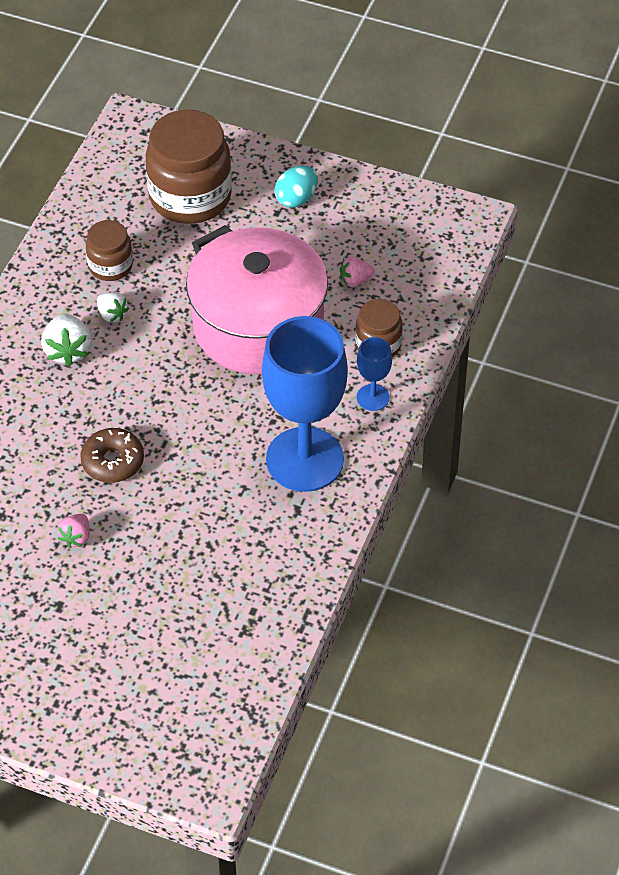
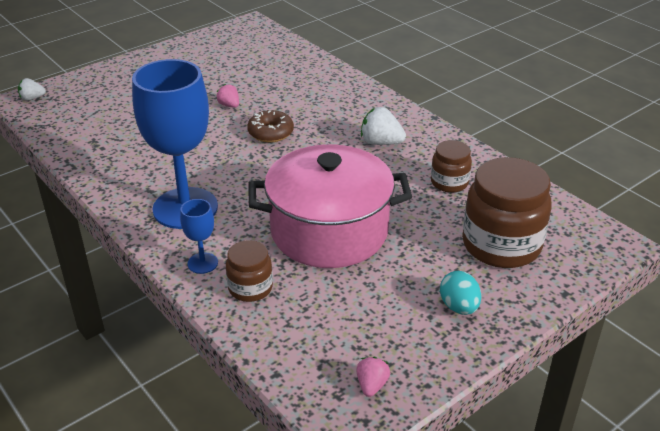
camera: 120 degrees right, 15 degrees down
(112, 314) = (399, 169): white strawberry -> white strawberry (32, 98)
(355, 280) = (332, 304): pink strawberry -> pink strawberry (371, 385)

